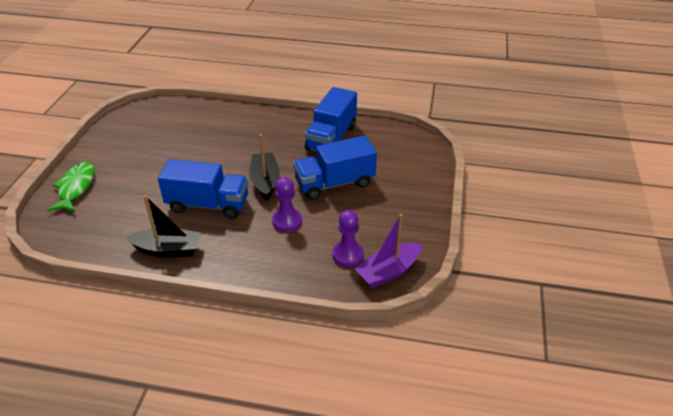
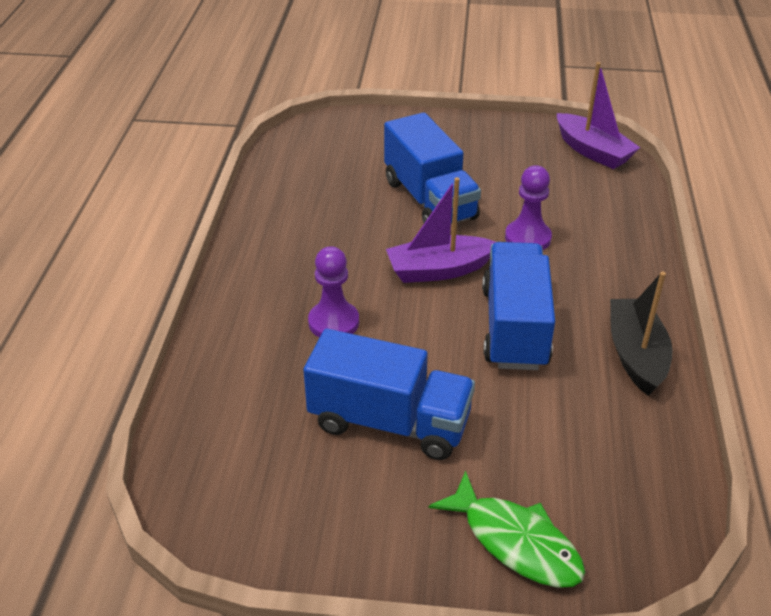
camera: 95 degrees left, 0 degrees up
(76, 187) = (515, 542): green fish -> green fish turned 135 degrees counterclockwise
(265, 181) = (439, 270): black boat -> purple boat
(331, 138) = (308, 209): blue truck -> blue truck (389, 422)
(348, 255) = (576, 182): purple pawn -> purple pawn (333, 322)

